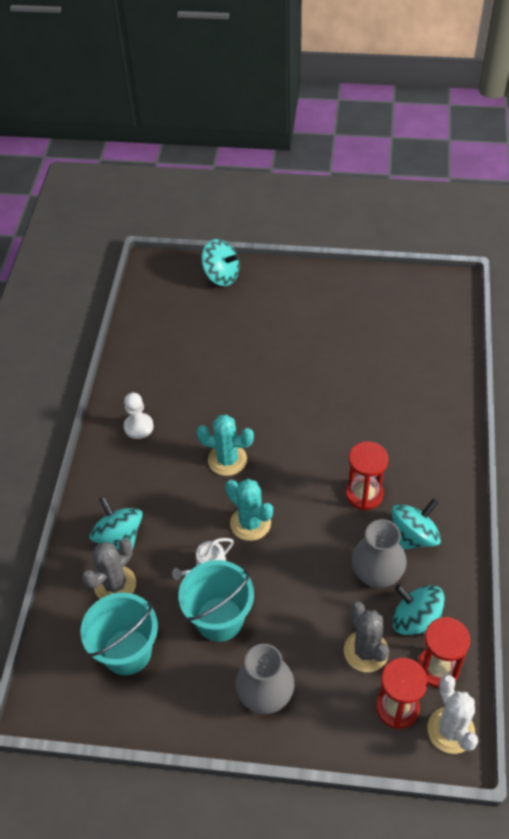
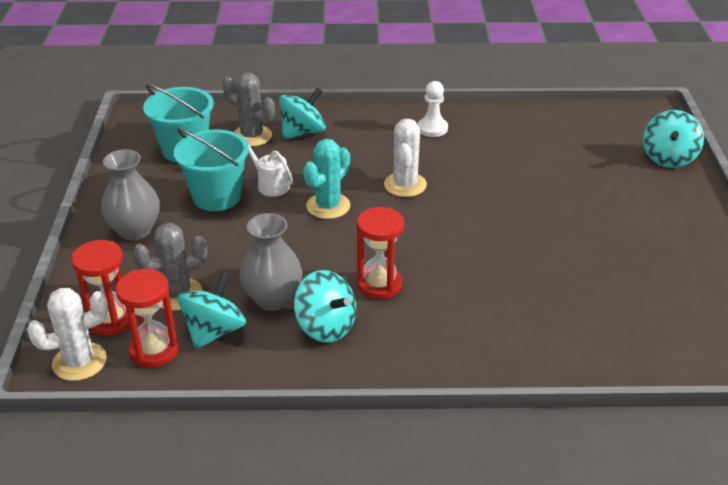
camera: 80 degrees right, 15 degrees down
(227, 460) = (405, 185): turquoise cactus -> white cactus

